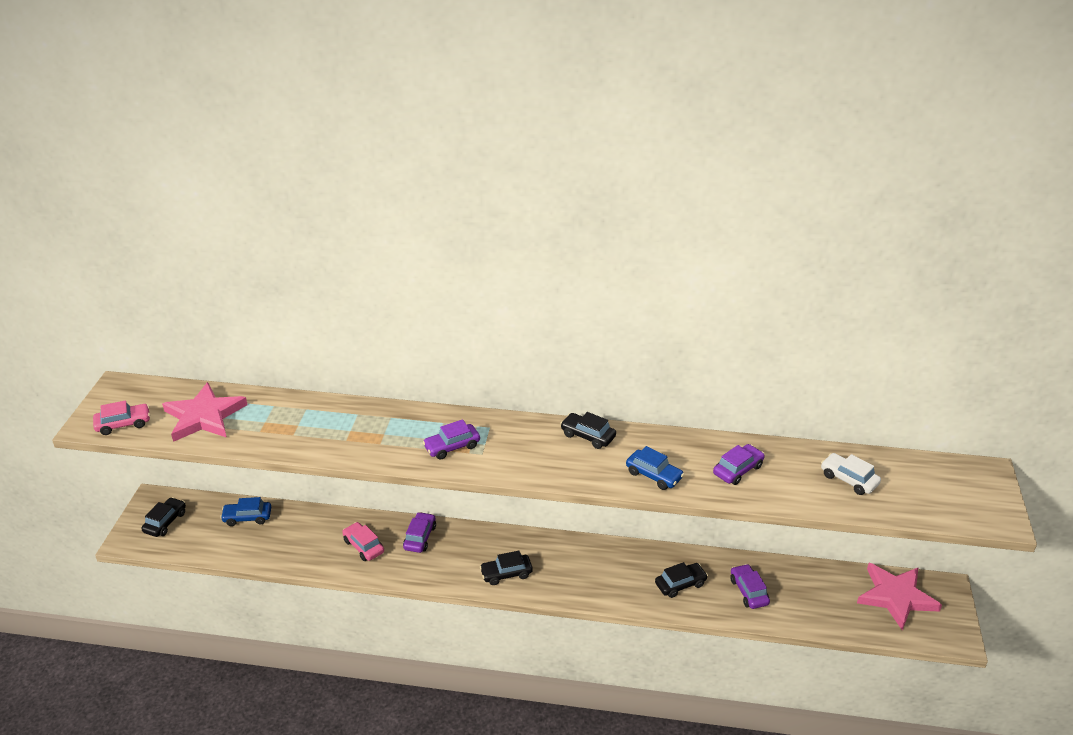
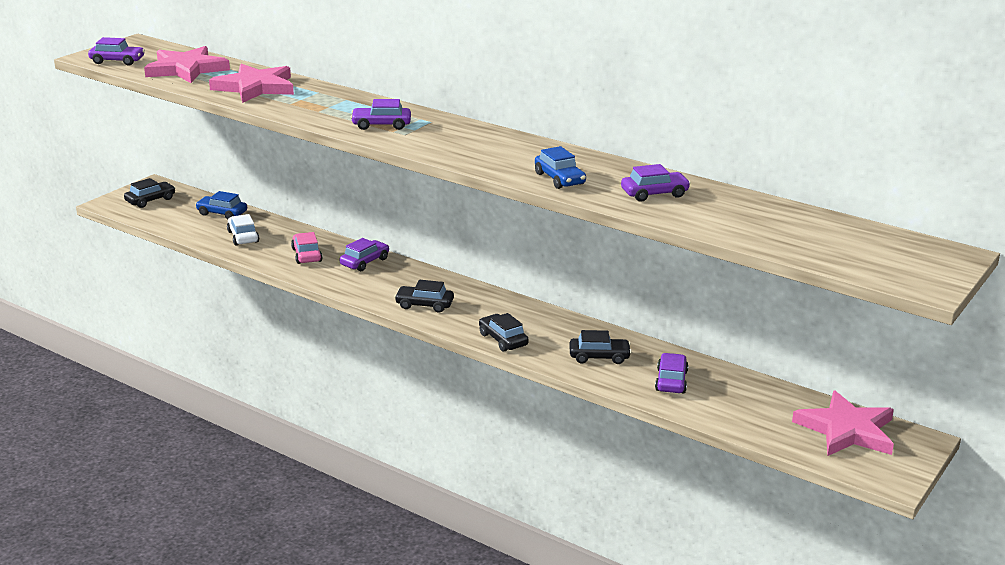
camera: 25 degrees right, 10 degrees down
(123, 424) = (117, 61): pink car -> purple car
(294, 425) = (255, 87): none -> pink star
(587, 436) = (521, 144): black car -> black car (503, 340)
(848, 479) = (774, 224): white car -> white car (243, 237)

